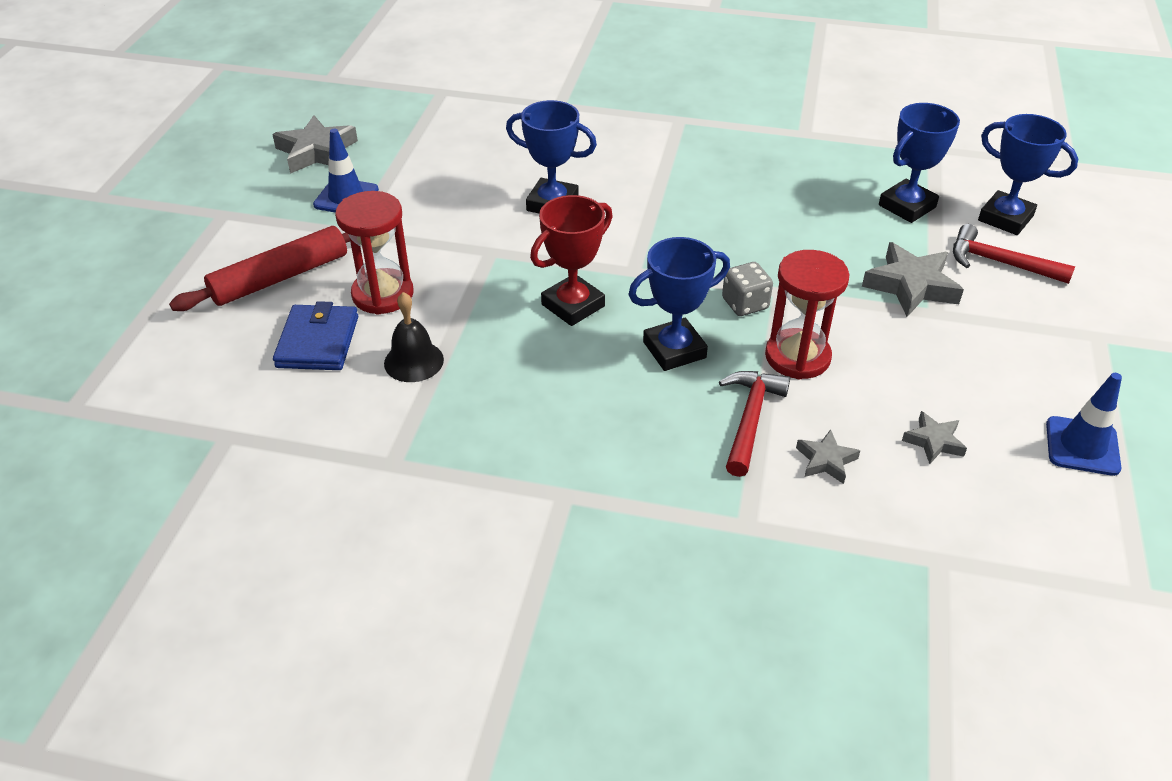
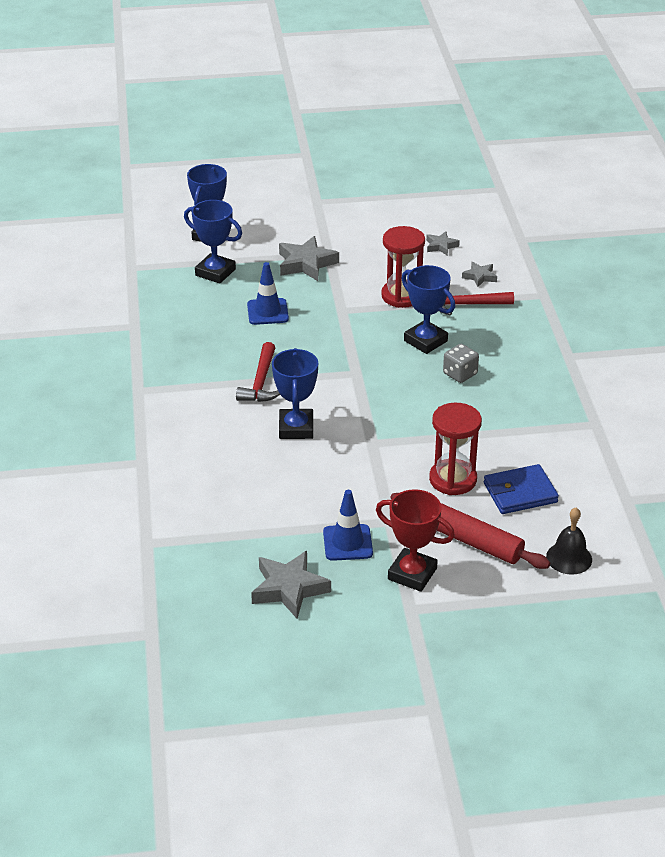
camera: 110 degrees left, 5 degrees down
(413, 361) = (508, 443): black bell -> black bell (569, 558)
(573, 305) = (409, 390): red trophy -> red trophy (412, 574)
(745, 304) = (363, 322): grey dice -> grey dice (460, 374)
(999, 263) = (263, 235): red hammer -> red hammer (261, 382)
(1082, 446) = (413, 204): blue traffic cone -> blue traffic cone (267, 312)

